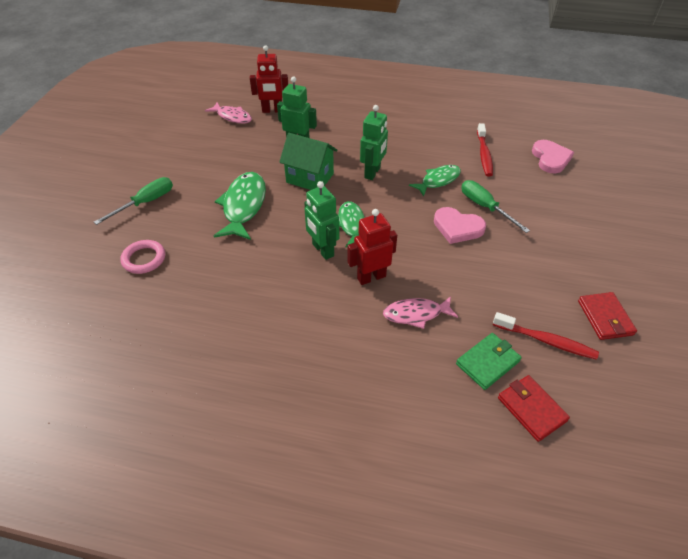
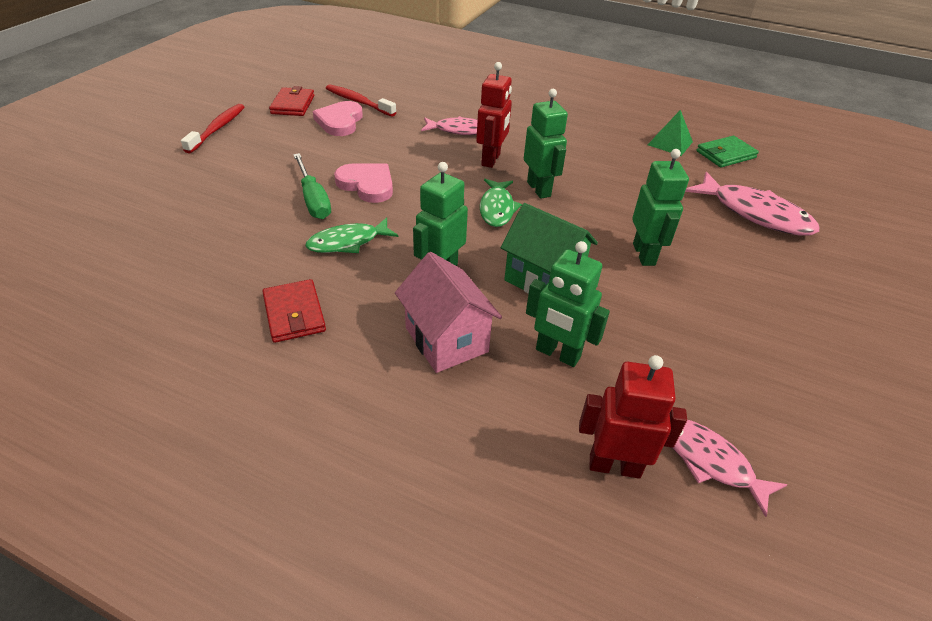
camera: 170 degrees left, 5 degrees down
(144, 259) = (755, 214): pink ring -> pink fish
(145, 203) = (796, 283): green screwdriver -> none
(191, 344) = (670, 143): none -> green pyramid
(243, 206) = (644, 254): green fish -> green robot
(355, 140) = (446, 340): none -> pink house
(371, 277) = (491, 160): red robot -> red robot turned 60 degrees counterclockwise
(484, 154) = (240, 270): red toothbrush -> red toothbrush (217, 128)
(487, 362) = (417, 99): green wallet -> green wallet (725, 154)
(531, 409) = (403, 79): red wallet -> red wallet (294, 314)
(550, 158) = (145, 245): pink heart -> pink heart (340, 122)

